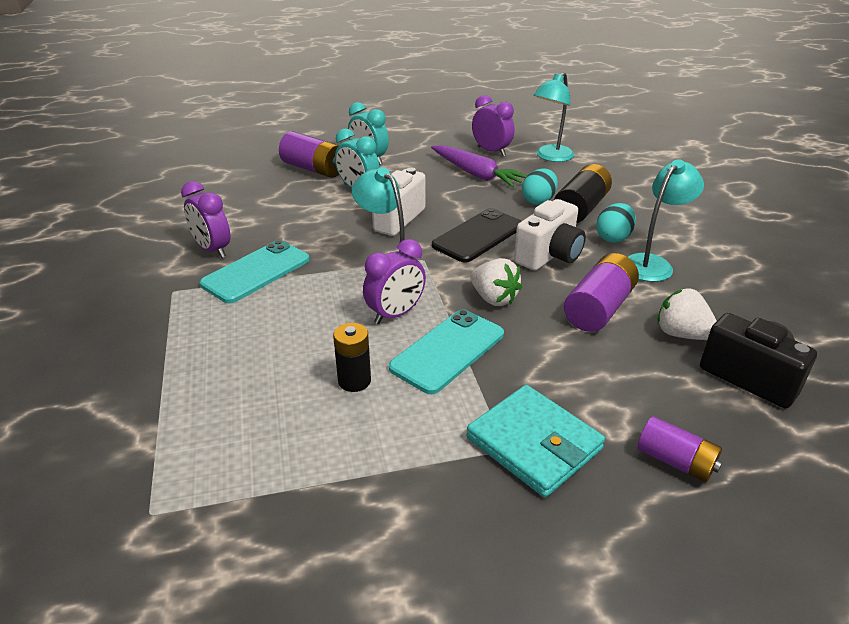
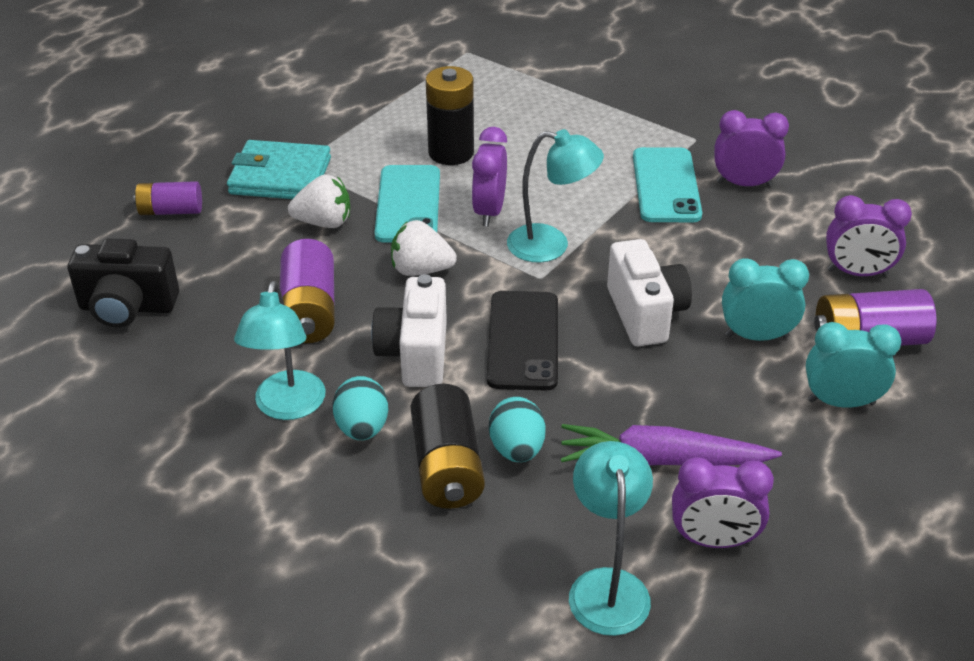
camera: 140 degrees right, 5 degrees up
(260, 189) = (857, 273): none -> purple clock
(354, 381) = (451, 152): black battery -> black battery, size x1.53
(682, 334) = (209, 322): white strawberry -> white strawberry (324, 222)

